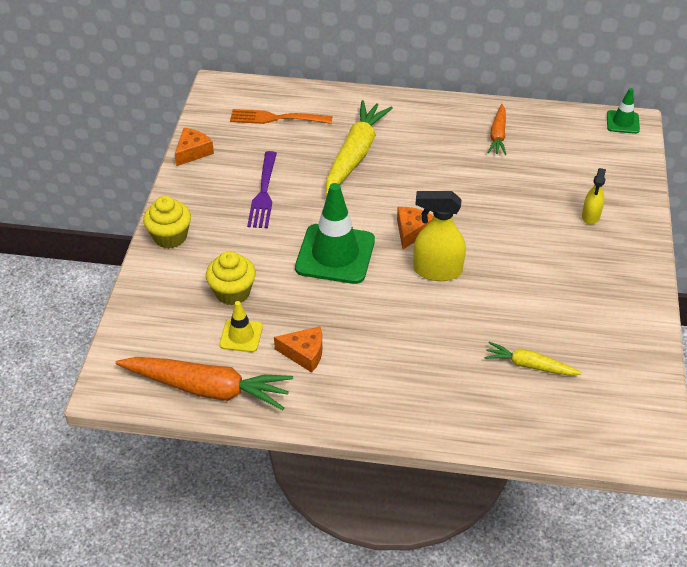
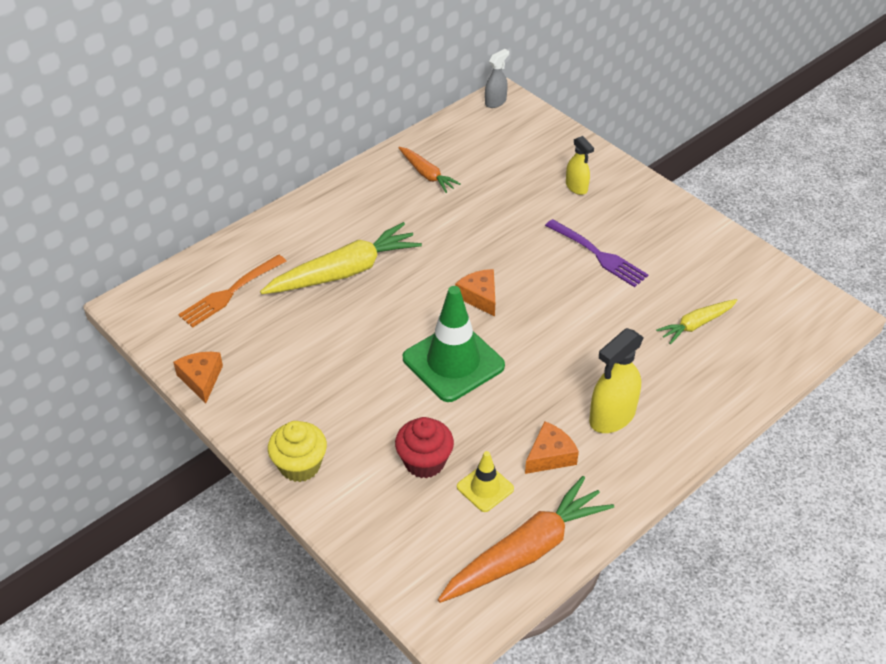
camera: 50 degrees left, 0 degrees up
(232, 292) = (424, 462): yellow cupcake -> red cupcake
(263, 193) = (320, 363): purple fork -> purple fork (598, 255)
(355, 154) = (344, 272): yellow carrot -> yellow carrot turned 90 degrees clockwise
(437, 271) = (541, 311): yellow spray bottle -> yellow spray bottle (612, 417)
(622, 122) = (495, 102): green traffic cone -> grey spray bottle

